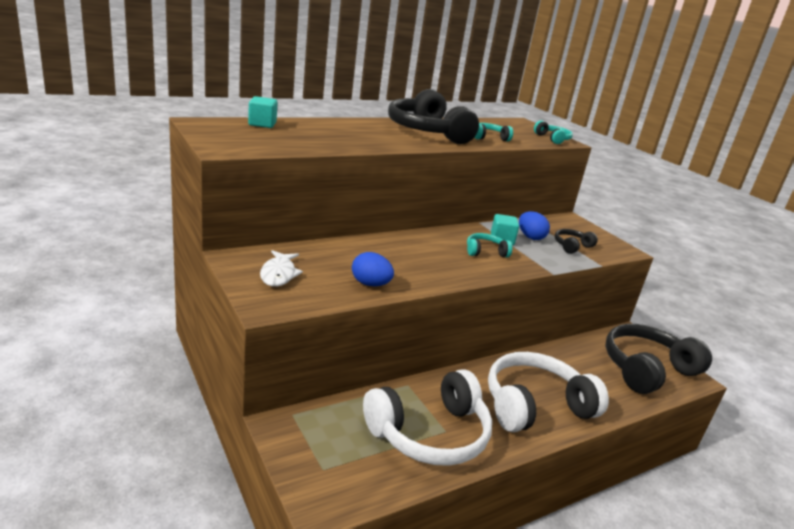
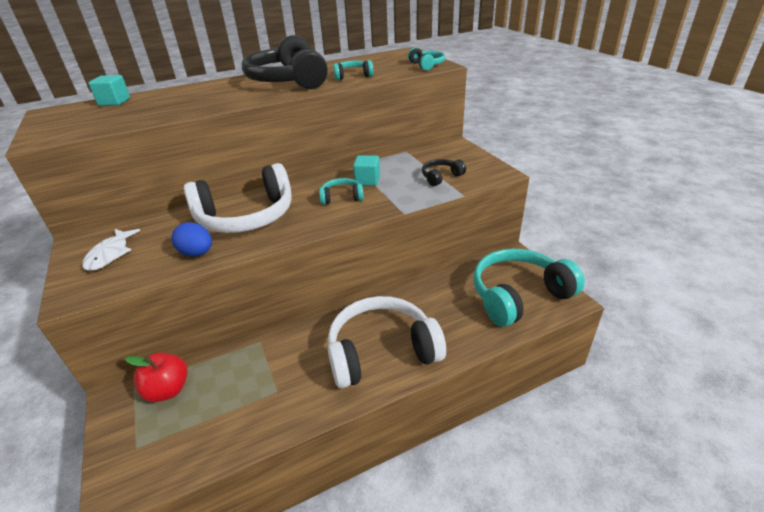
camera: 10 degrees right, 10 degrees up
(331, 420) = (168, 390): none -> red apple
(429, 433) = (259, 395): white headphones -> white headphones (246, 216)
(530, 237) = (400, 173): blue egg -> none
(647, 369) = (519, 296): black headphones -> turquoise headphones

